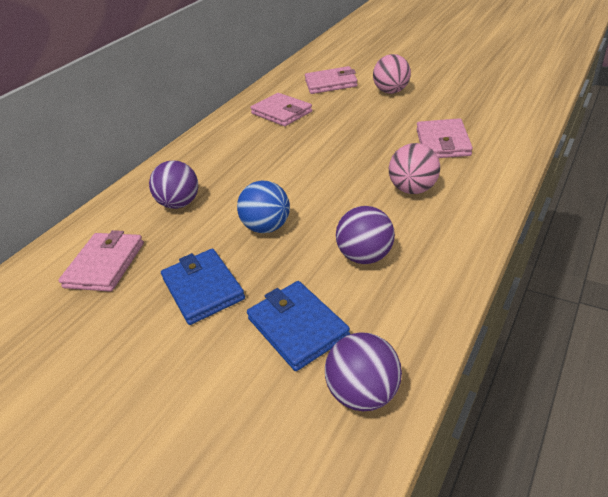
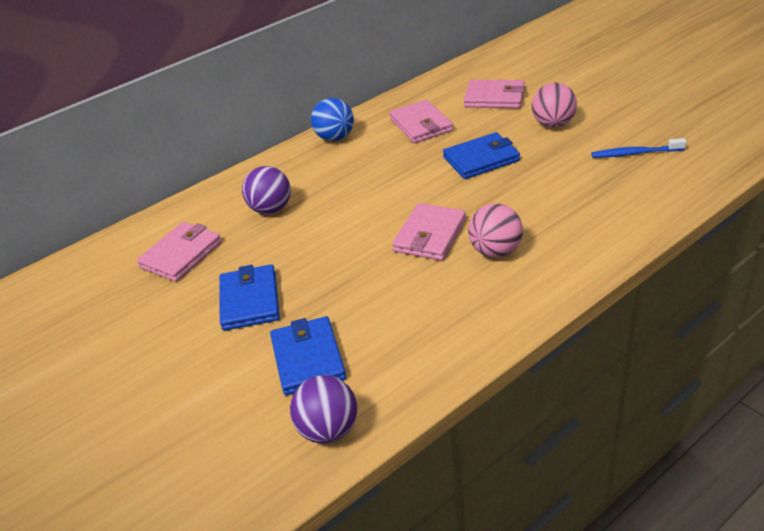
camera: 20 degrees right, 0 degrees up
(267, 227) = (335, 255): blue ball -> blue ball (335, 138)
(350, 126) = (481, 159): none -> blue wallet
(366, 256) = (405, 309): purple ball -> none
(442, 142) = (563, 203): pink wallet -> pink wallet (430, 235)
(471, 98) = (635, 153): none -> blue toothbrush

